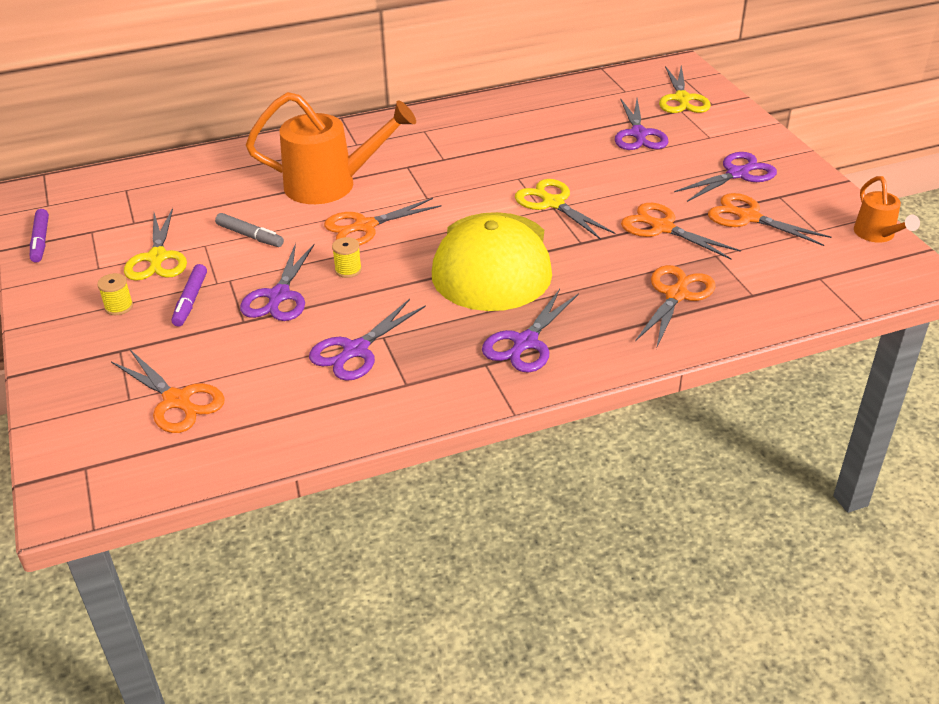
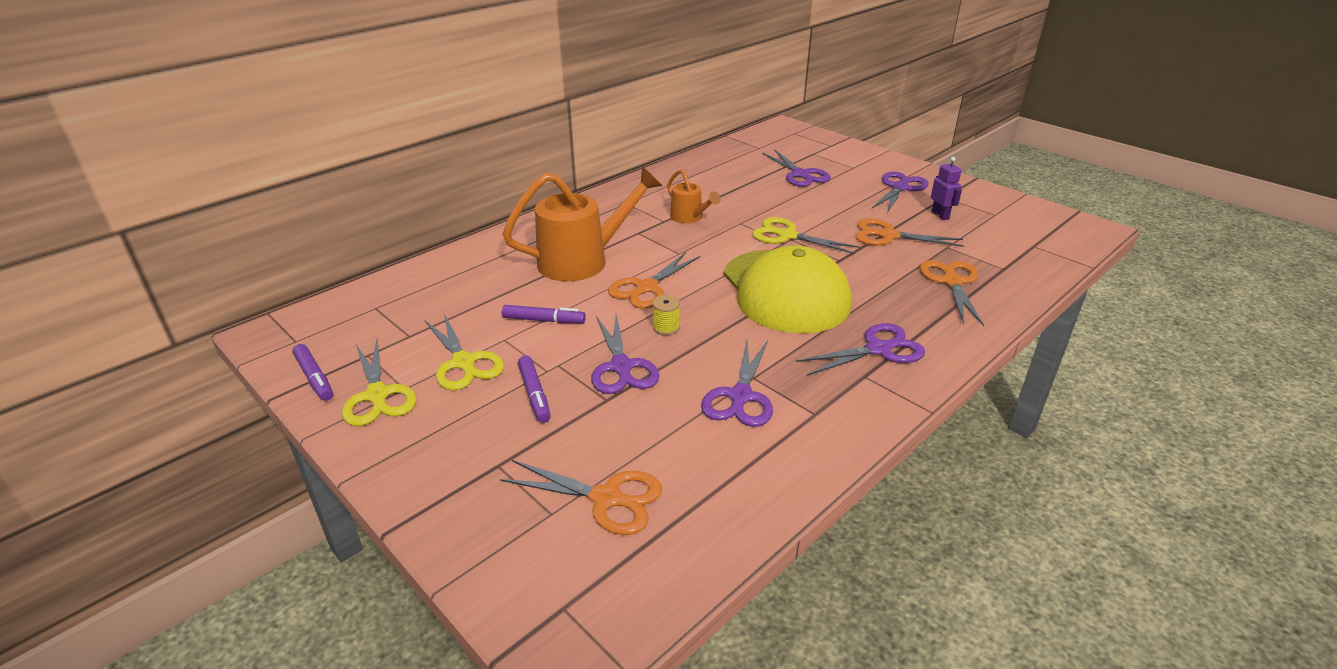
camera: 25 degrees left, 5 degrees down
(119, 307) = (460, 421): yellow spool -> none
(250, 236) = (544, 320): grey marker -> purple marker
(525, 343) = (878, 349): purple scissors -> purple scissors turned 120 degrees counterclockwise
(682, 99) = (806, 146): yellow scissors -> yellow scissors (377, 395)
(748, 217) = (940, 215): orange scissors -> purple robot
(877, 235) = (1037, 209): orange watering can -> orange watering can (689, 218)

